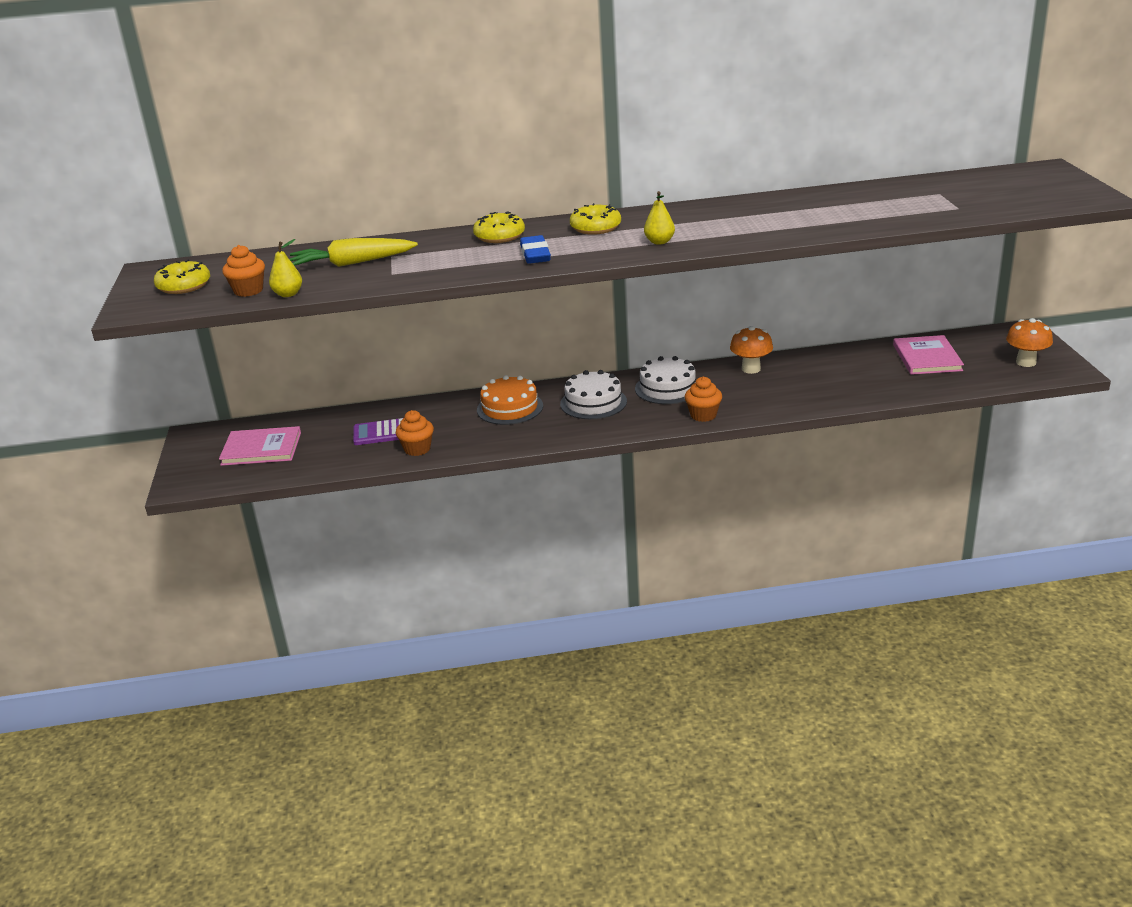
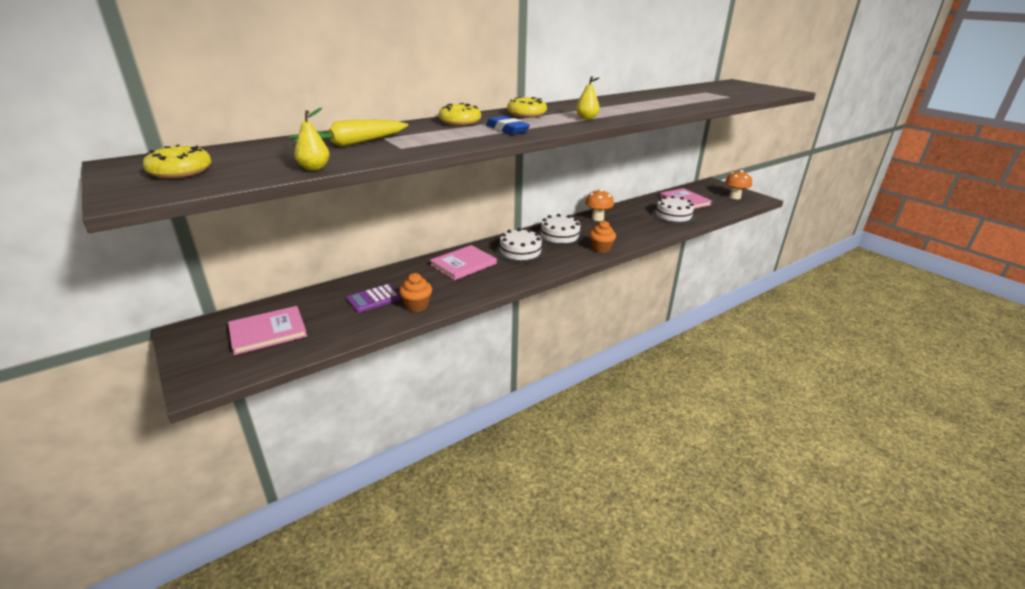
camera: 30 degrees left, 0 degrees up
(248, 291) = (265, 169): orange cupcake -> none
(510, 408) = (463, 264): orange cake -> pink book
(873, 381) = (673, 216): none -> white cake

